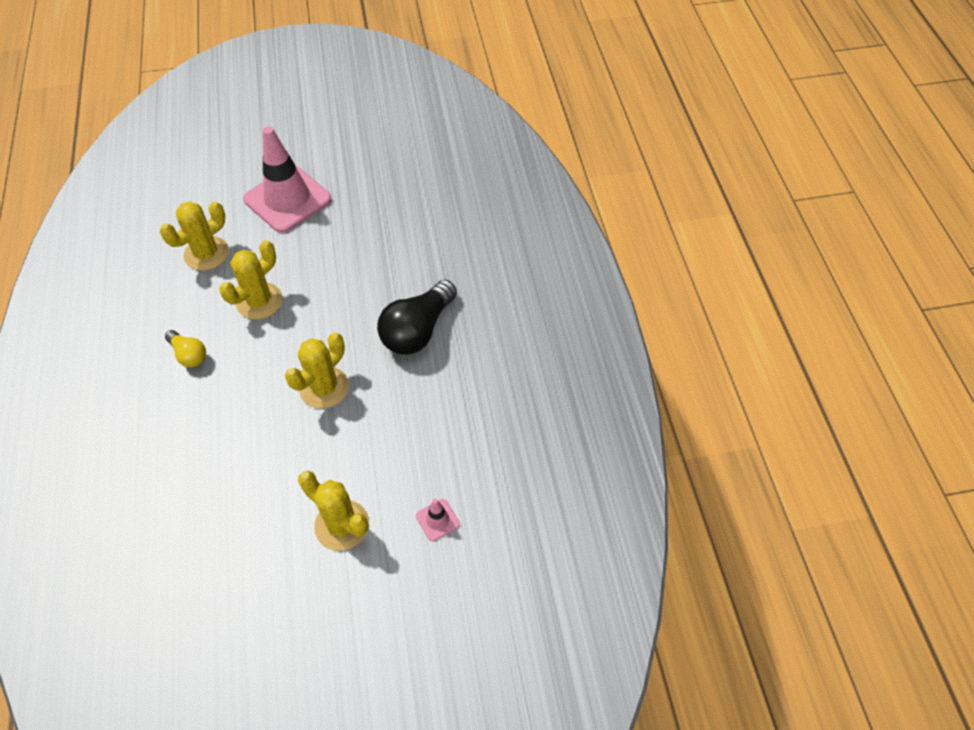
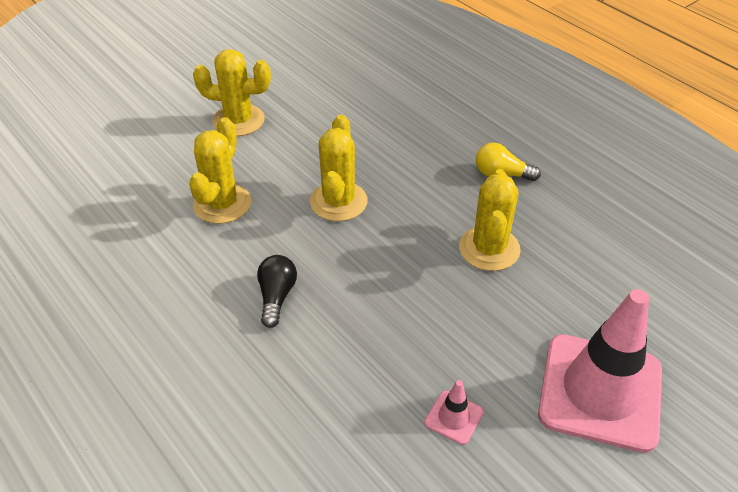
camera: 150 degrees right, 10 degrees down
(206, 254) = (609, 271): yellow cactus -> yellow cactus (222, 204)
(417, 330) = (276, 296): black light bulb -> black light bulb, size x0.54
(437, 520) = (153, 152): pink traffic cone -> pink traffic cone (453, 417)

